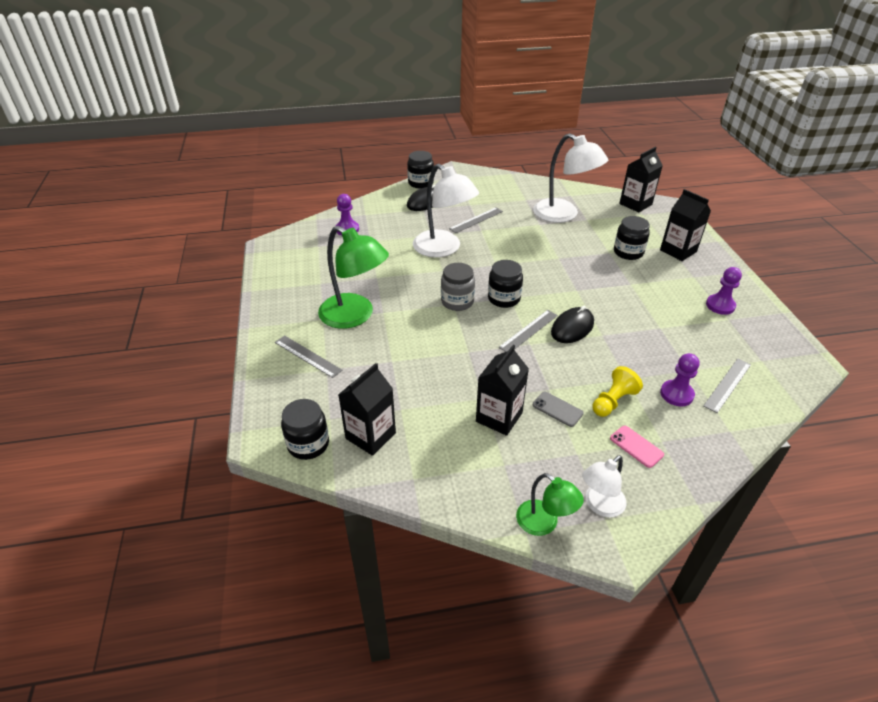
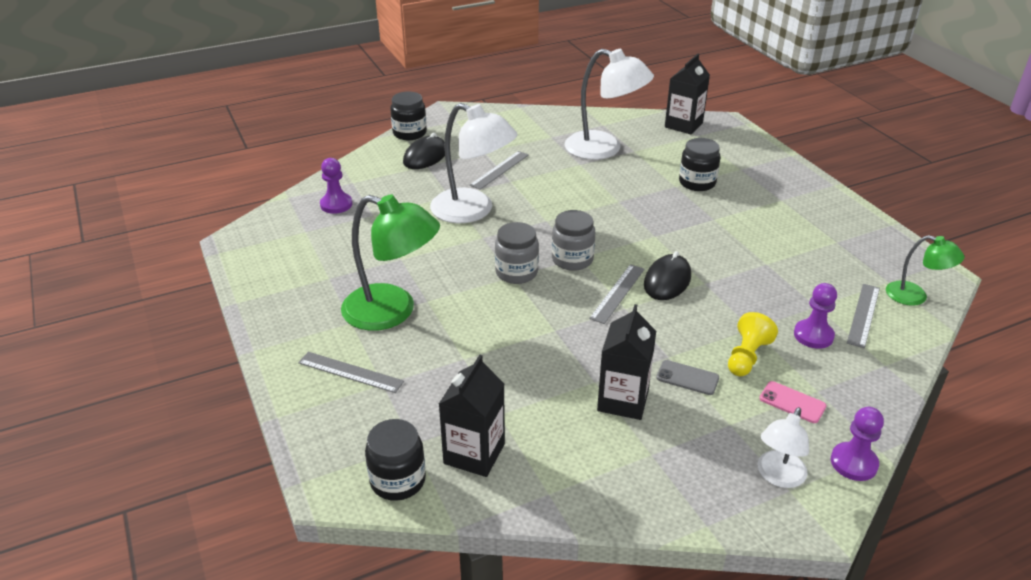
camera: 15 degrees left, 5 degrees down
(504, 298) = (572, 259): black jar -> grey jar
(544, 523) = (724, 511): green lamp -> green lamp (915, 296)
(678, 251) = (752, 173): black carton -> none
(720, 305) = (822, 228): purple pawn -> purple pawn (853, 463)

